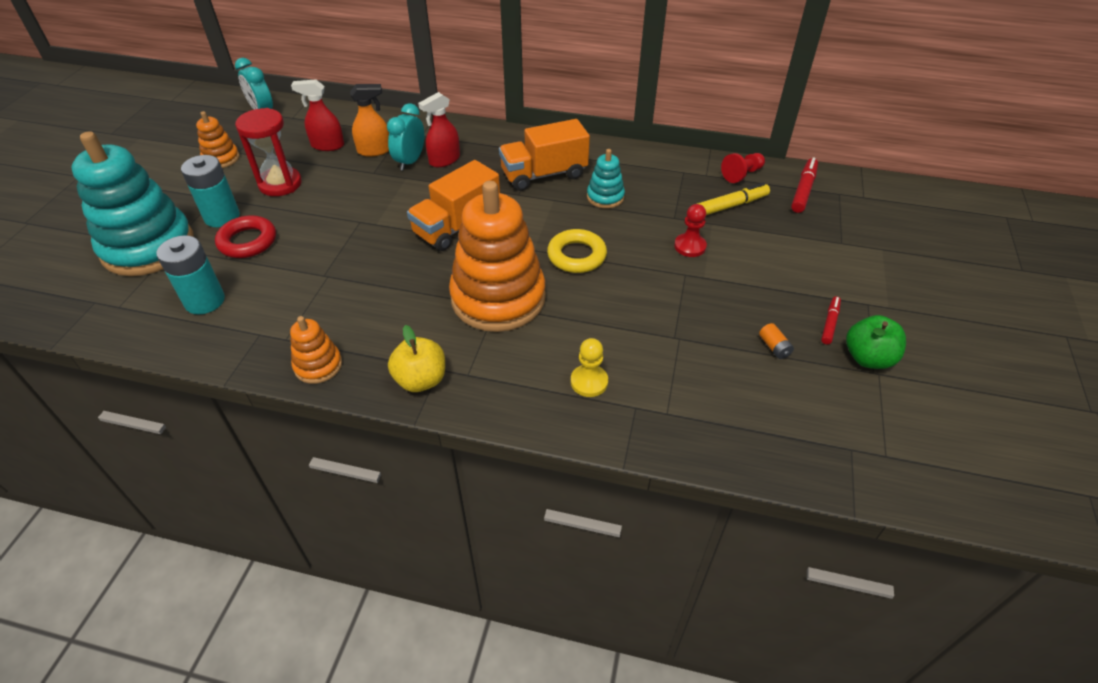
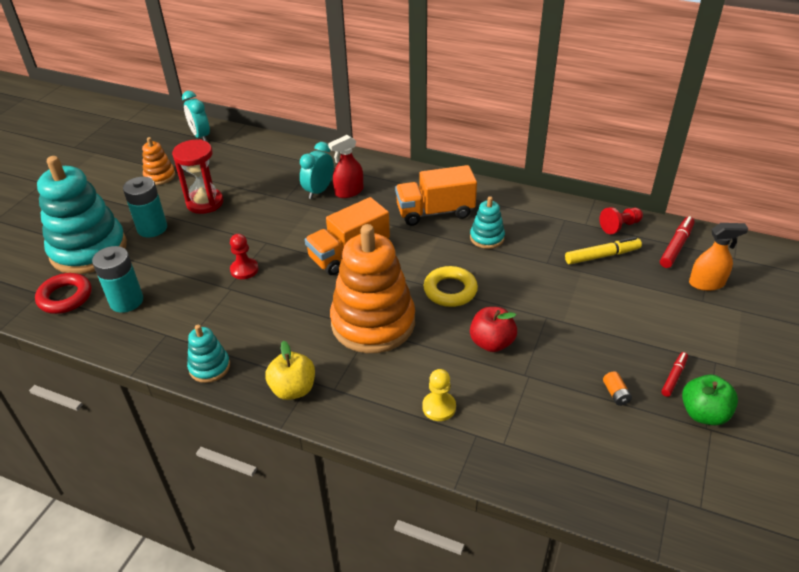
camera: 10 degrees right, 5 degrees down
(247, 241) = (169, 252): red ring -> red ring (65, 297)
(318, 365) = (209, 367): orange stacking toy -> turquoise stacking toy
(327, 145) = (250, 171): red spray bottle -> none
(374, 150) = (290, 178): orange spray bottle -> orange spray bottle (706, 283)
(632, 307) = (491, 343): none -> red apple
(690, 246) = (556, 291): red pawn -> red pawn (244, 270)

